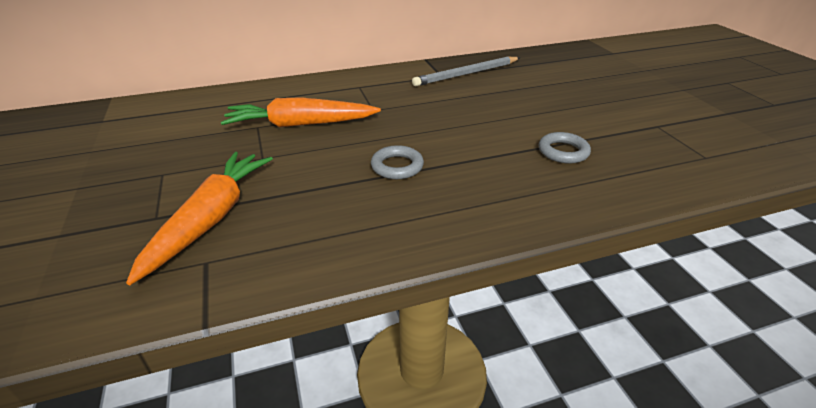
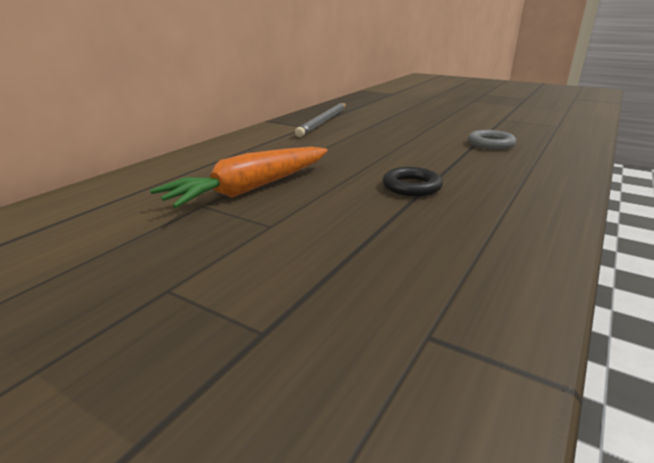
camera: 40 degrees left, 10 degrees down
(211, 219) = (339, 297): orange carrot -> none
(397, 166) = (411, 187): grey ring -> black ring

